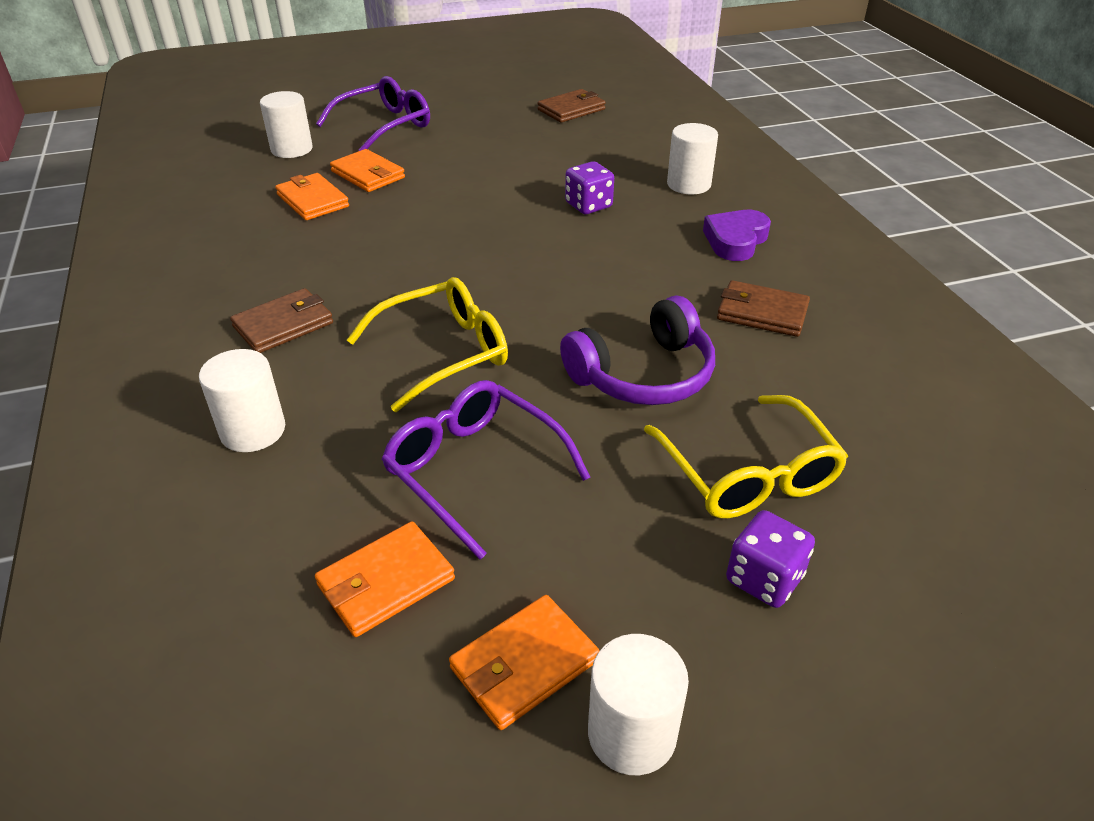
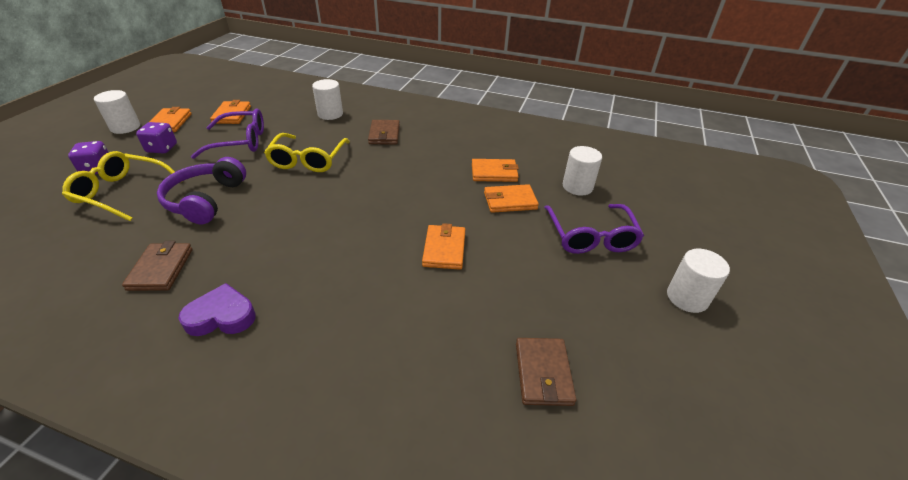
camera: 125 degrees right, 0 degrees up
(498, 180) = (444, 249): none -> orange wallet
(588, 205) = (360, 272): purple dice -> purple dice (162, 148)
(688, 184) = (315, 352): white cylinder -> white cylinder (687, 297)
(735, 240) = (221, 316): purple heart -> purple heart turned 75 degrees counterclockwise
(762, 313) = (161, 269): brown wallet -> brown wallet turned 60 degrees counterclockwise

